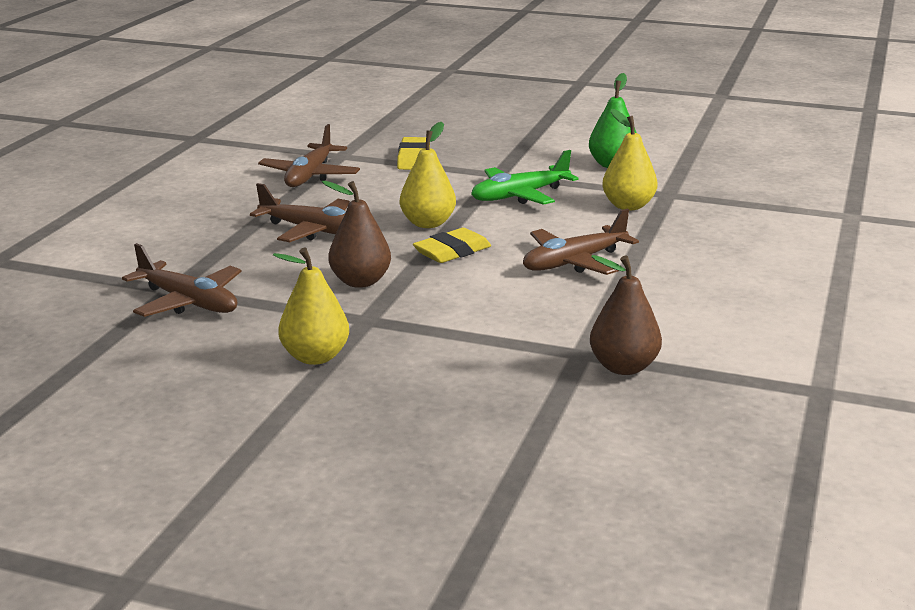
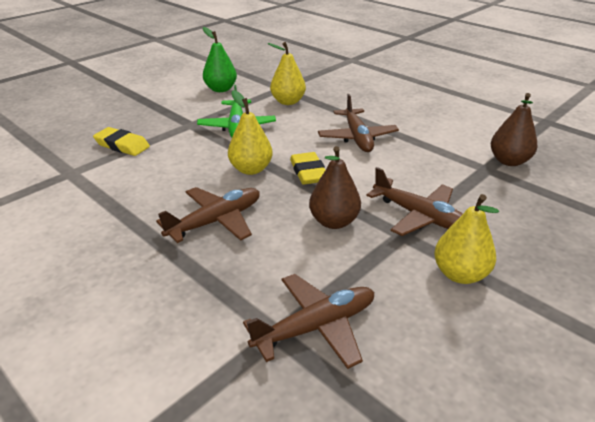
camera: 65 degrees left, 10 degrees up
(310, 176) = (95, 197): brown plane -> brown plane (420, 216)

